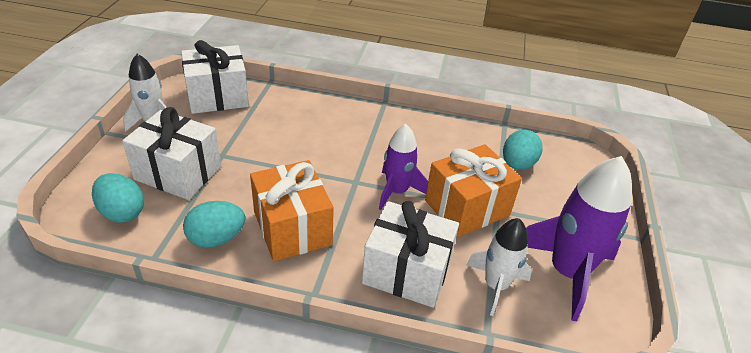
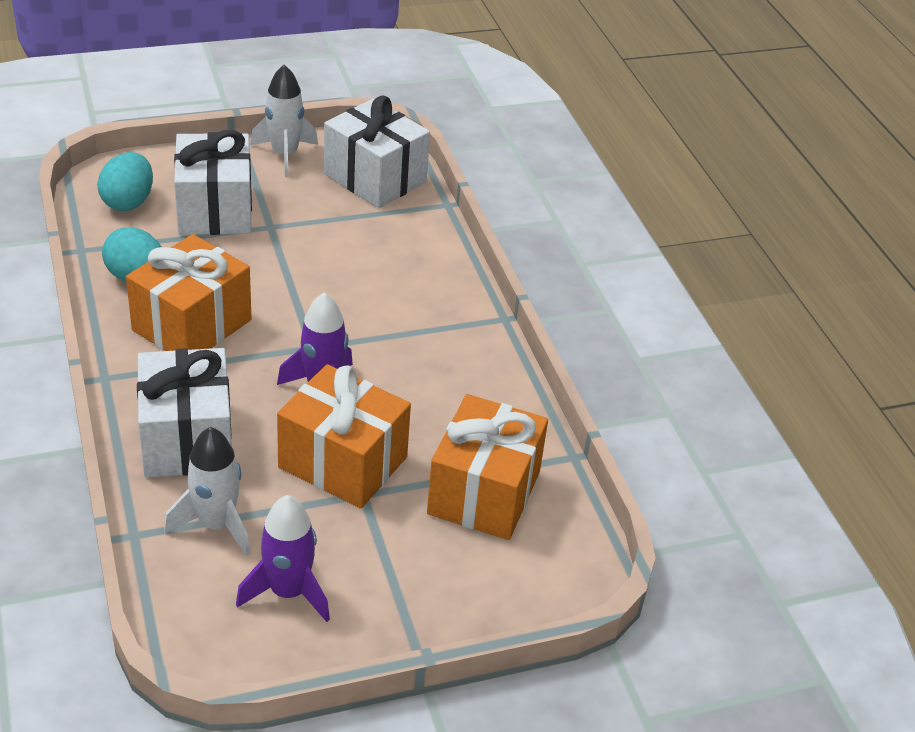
camera: 60 degrees right, 0 degrees up
(517, 164) = (484, 493): turquoise egg -> orange gift
(567, 272) = (288, 592): purple rocket -> purple rocket, size x0.62

